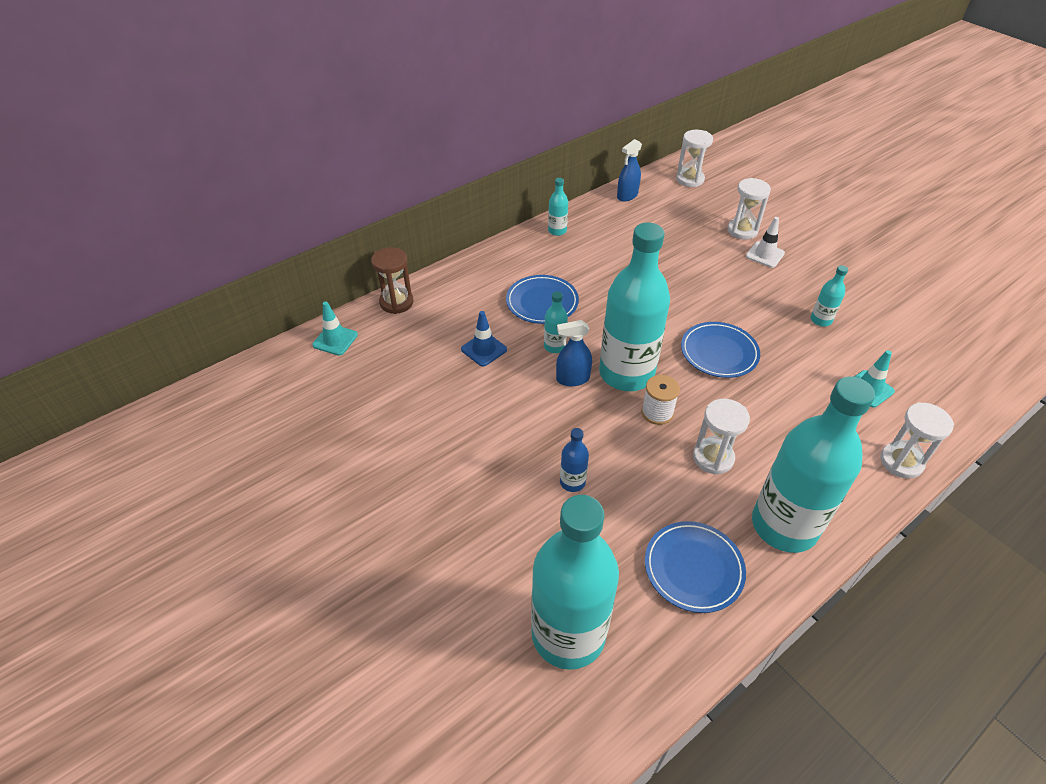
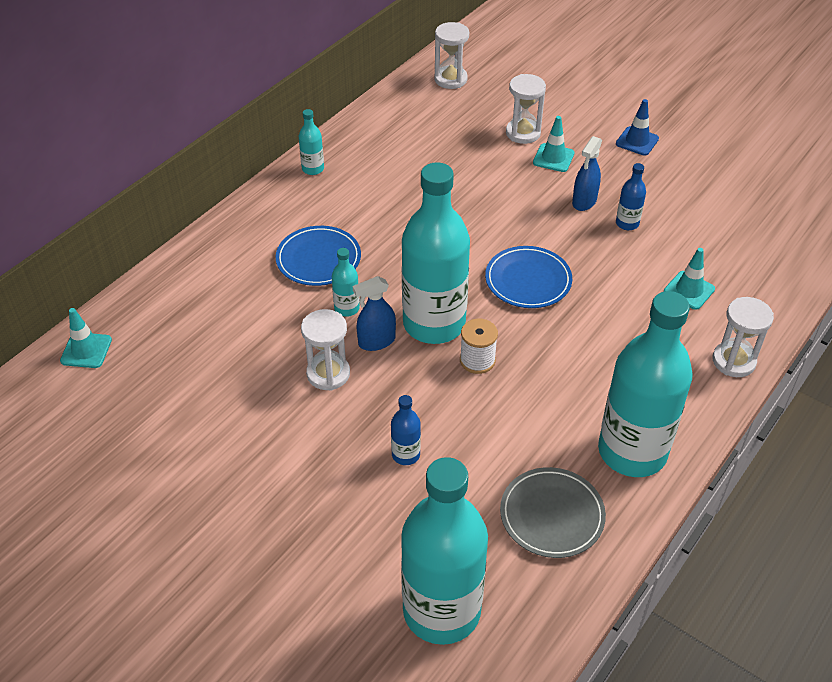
camera: 15 degrees left, 0 degrees up
(396, 302) = (146, 291): brown hourglass -> none
(484, 349) = (267, 327): blue traffic cone -> blue traffic cone (637, 141)
(627, 196) = (383, 111): blue spray bottle -> blue spray bottle (584, 201)
(693, 568) = (552, 515): blue plate -> grey plate
(713, 458) = (546, 397): white hourglass -> white hourglass (328, 374)
(765, 255) = (553, 158): white traffic cone -> turquoise traffic cone
(820, 320) = (627, 223): turquoise bottle -> blue bottle

